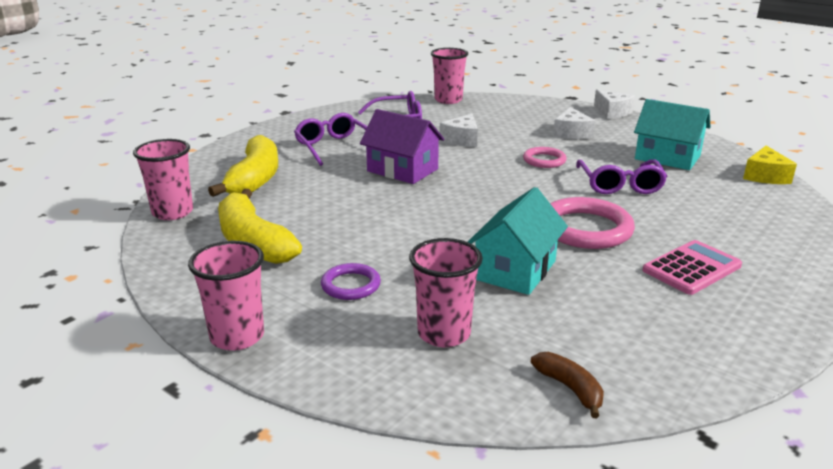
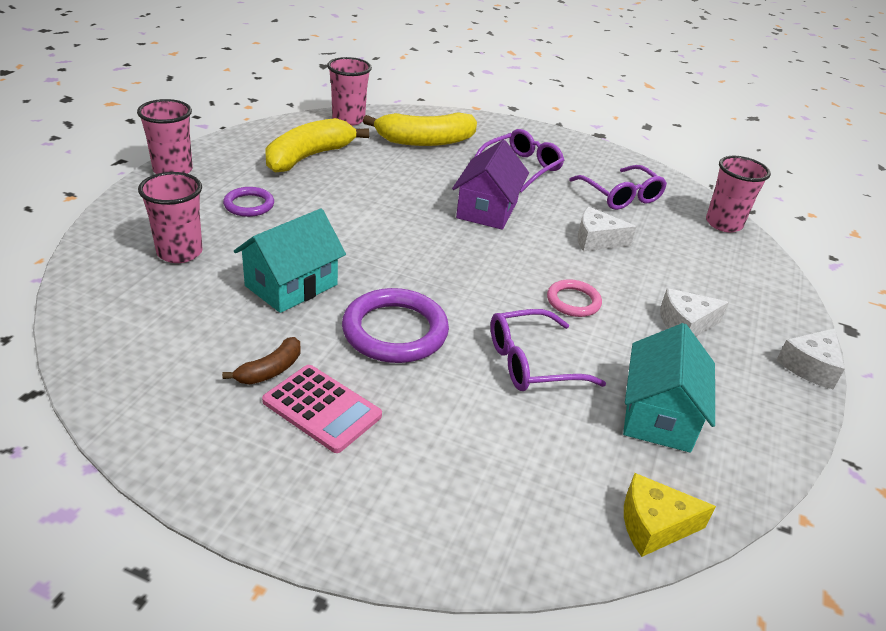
camera: 70 degrees right, 10 degrees up
(515, 270) = (291, 285): turquoise house -> turquoise house turned 60 degrees counterclockwise
(570, 388) = (100, 316): brown banana -> brown banana (270, 370)
(585, 229) = (395, 331): pink ring -> purple ring

